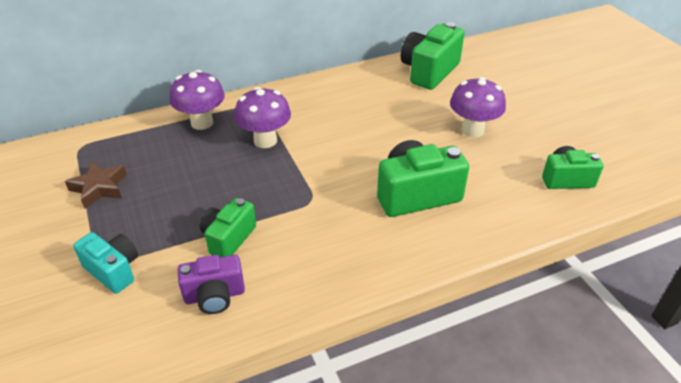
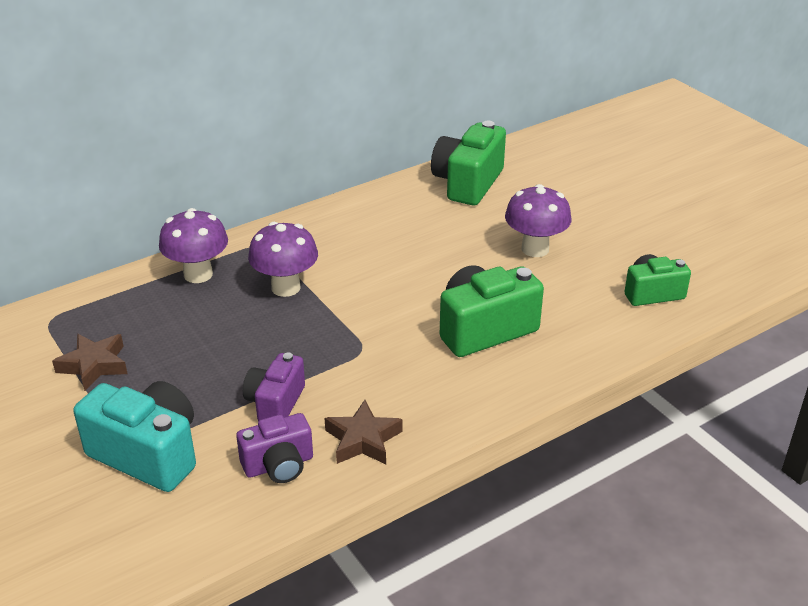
camera: 10 degrees left, 5 degrees down
(113, 270) = (148, 454): turquoise camera -> turquoise camera, size x1.60
(228, 238) = (275, 403): green camera -> purple camera
(291, 282) = (363, 440): none -> brown star

